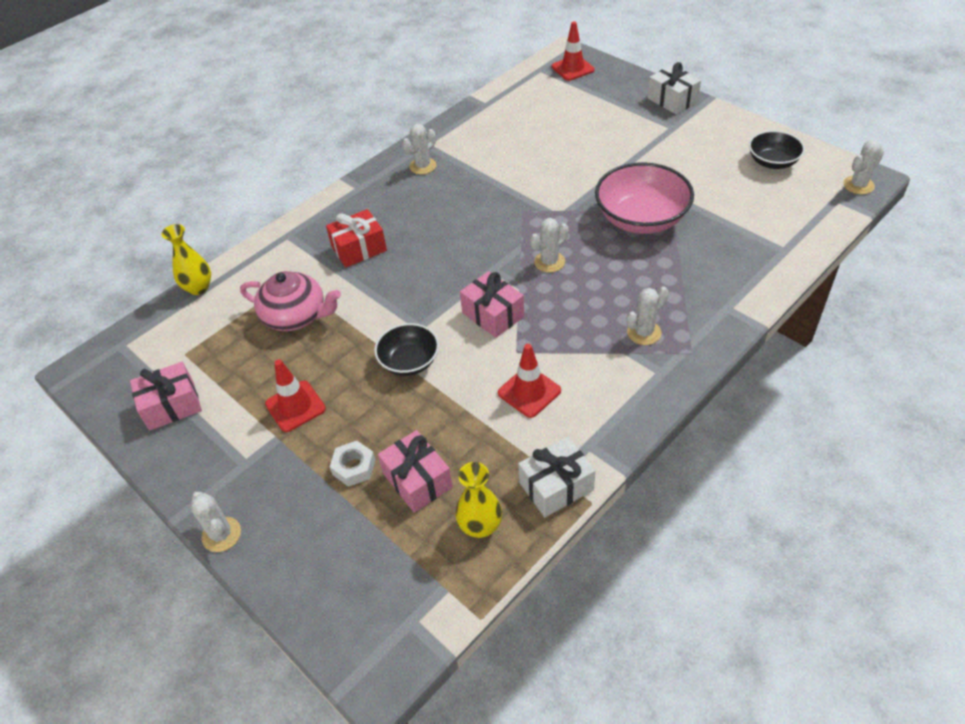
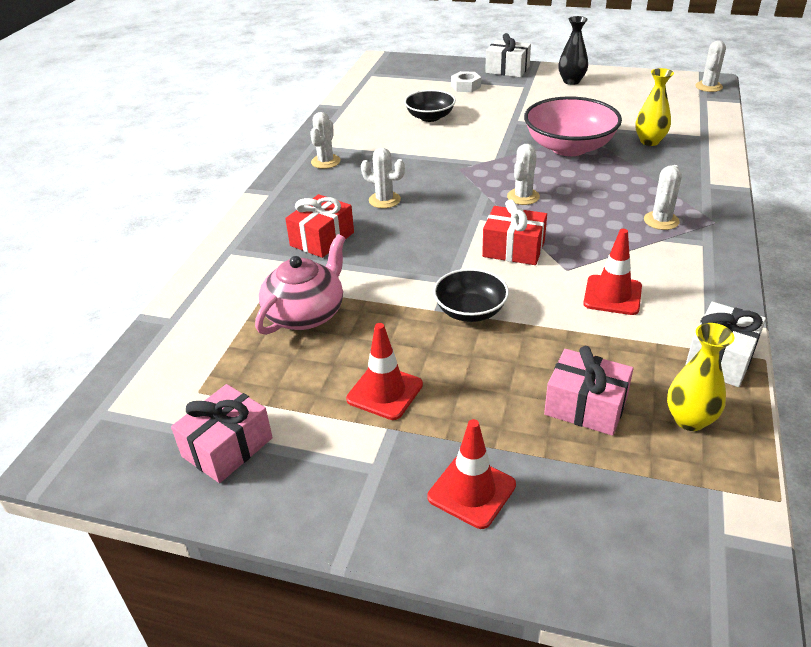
camera: 30 degrees left, 10 degrees down
(198, 288) = (160, 325): yellow vase -> yellow vase (649, 141)
(221, 534) = (417, 552): white cactus -> white cactus (384, 200)
(296, 316) = (306, 313): pink teapot -> pink teapot turned 45 degrees counterclockwise
(354, 467) = (507, 421): white nut -> white nut (465, 86)
(493, 314) = (513, 249): pink gift -> red gift
(572, 68) = (399, 68): red traffic cone -> red traffic cone (471, 491)
(721, 135) = (571, 81): none -> black vase
(772, 162) = (630, 88): black bowl -> black bowl (430, 117)

